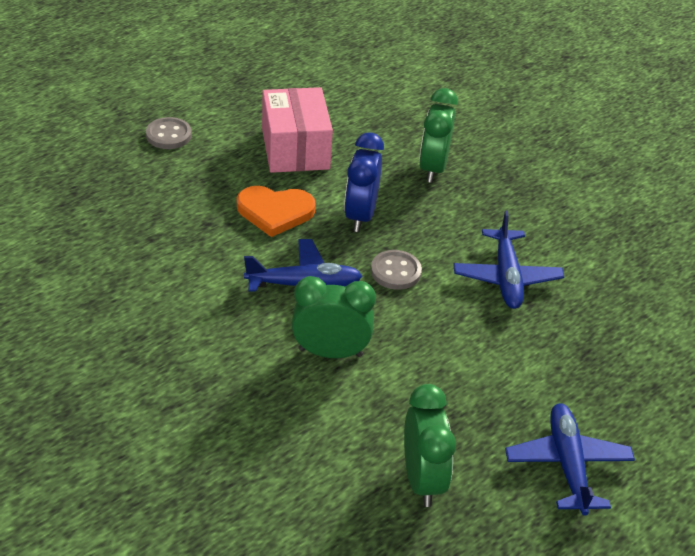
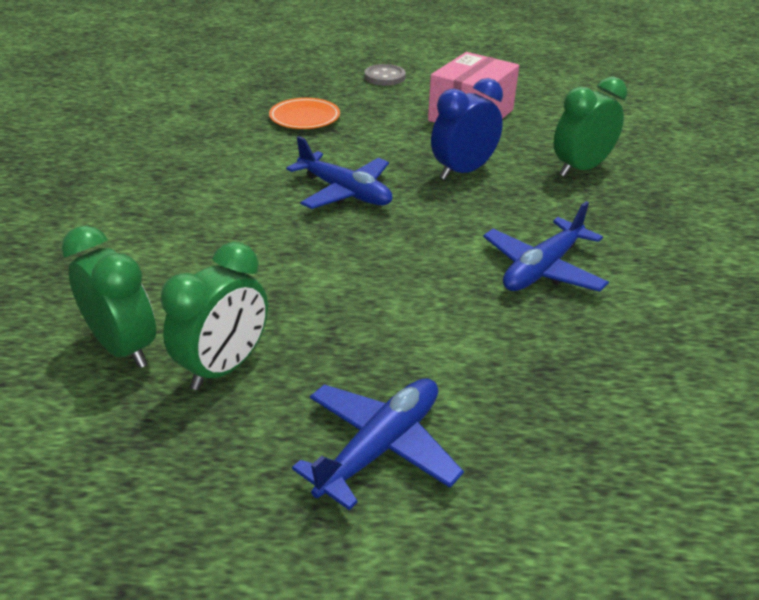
camera: 45 degrees right, 5 degrees down
(166, 222) = (304, 118): none -> orange plate
(275, 212) = (394, 142): orange heart -> none
(330, 352) = (296, 240): green clock -> green clock (124, 347)
(395, 271) = (437, 217): grey button -> none

